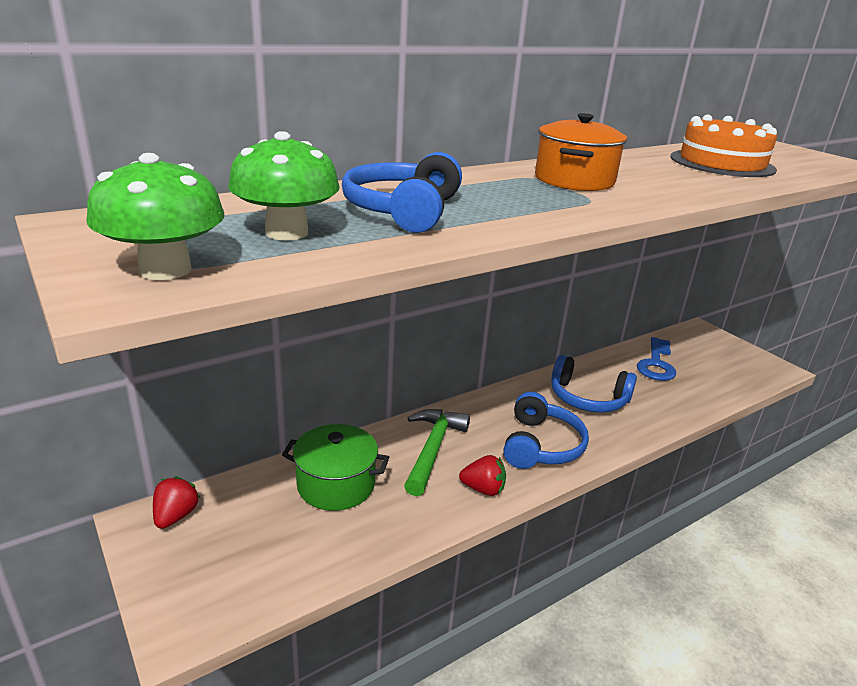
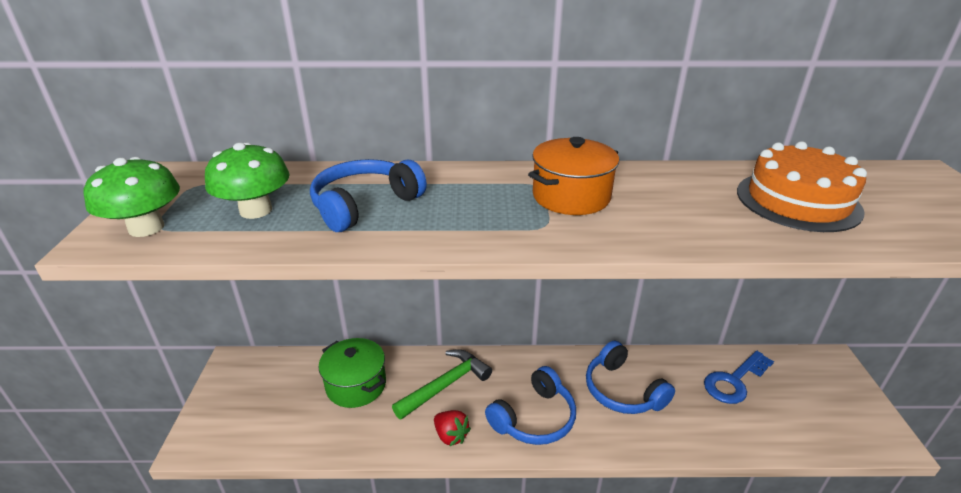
camera: 35 degrees right, 5 degrees up
(176, 516) = (251, 366): red strawberry -> none

